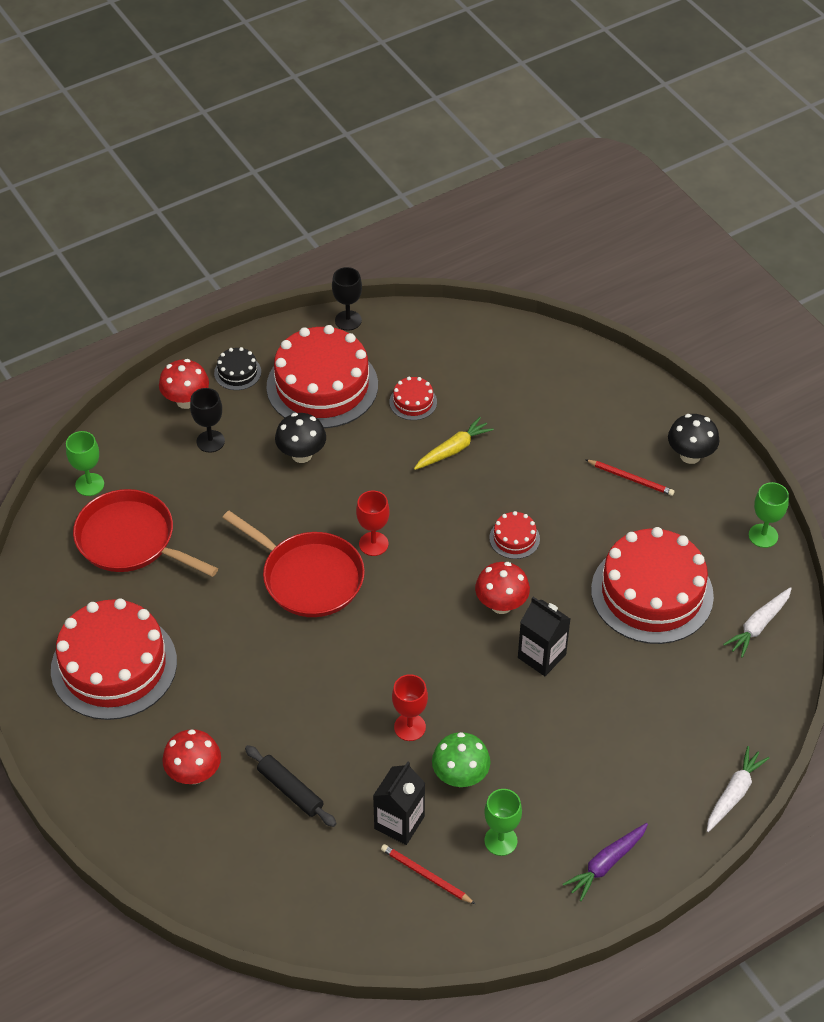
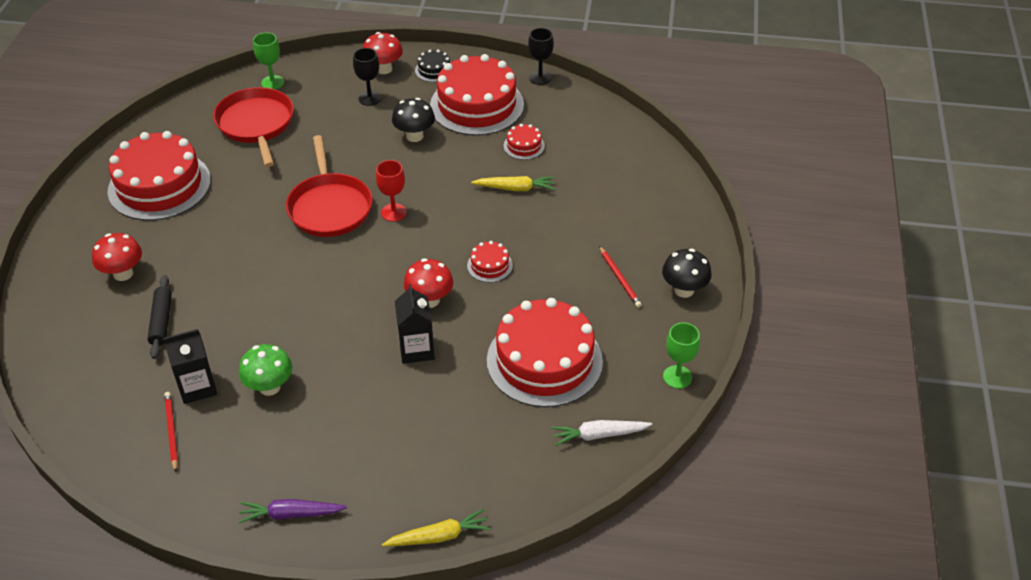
camera: 40 degrees right, 5 degrees down
(409, 727) = (277, 334): red goblet -> none
(500, 840) = (243, 446): green goblet -> none
(734, 793) = (439, 536): white carrot -> yellow carrot

